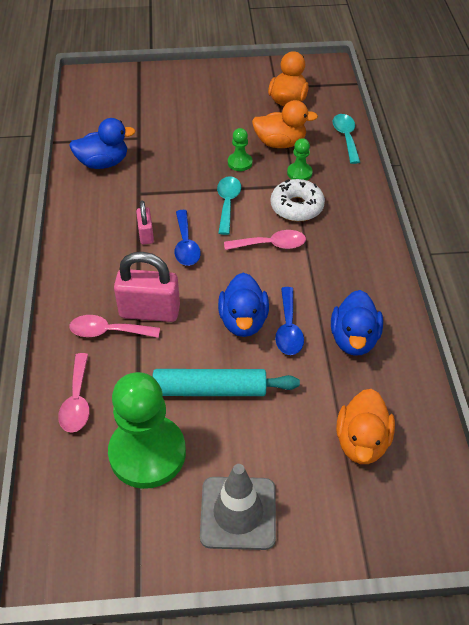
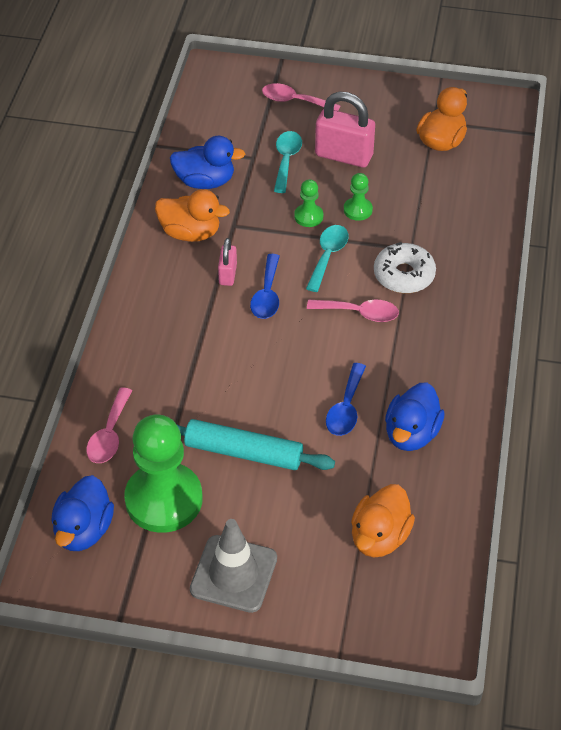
camera: 15 degrees right, 0 degrees up
(108, 331) = (158, 371): pink spoon -> pink spoon (294, 101)
(149, 311) = (207, 359): pink padlock -> pink padlock (344, 155)
(243, 321) = (301, 390): blue duck -> blue duck (83, 530)
(280, 143) = (412, 194): orange duck -> orange duck (190, 233)
(299, 173) = (422, 235): green pawn -> green pawn (308, 216)
(346, 137) = (492, 201): turquoise spoon -> turquoise spoon (286, 160)

